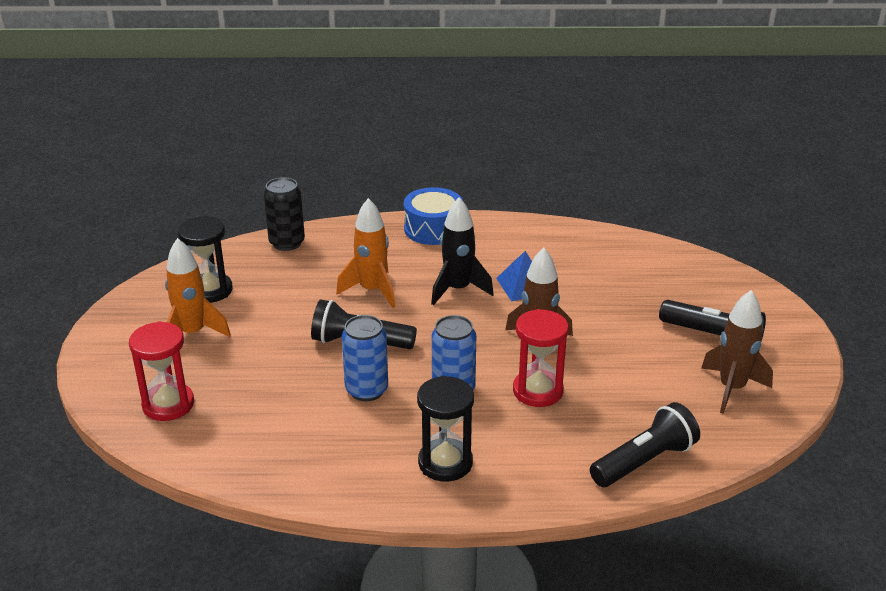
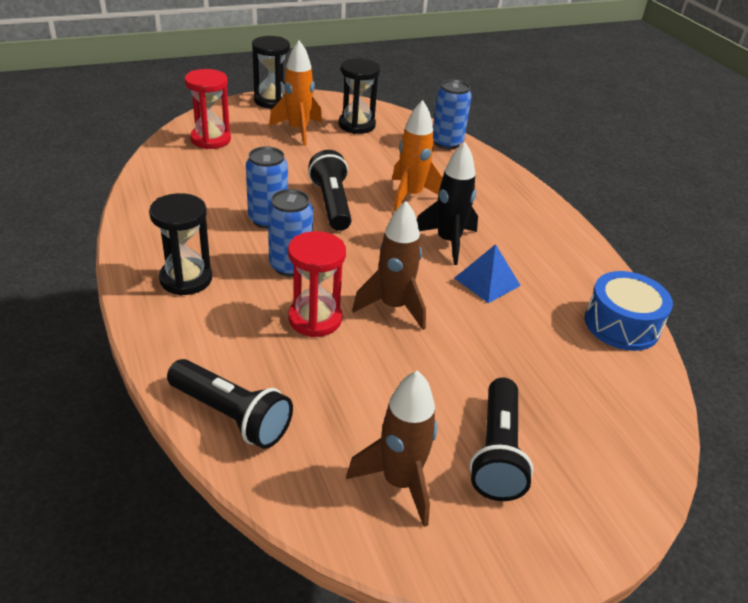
camera: 65 degrees right, 5 degrees up
(103, 339) = (272, 101): none -> black hourglass
(287, 243) = (447, 143): black can -> blue can
(433, 229) = (537, 210): blue drum -> blue drum (621, 324)

